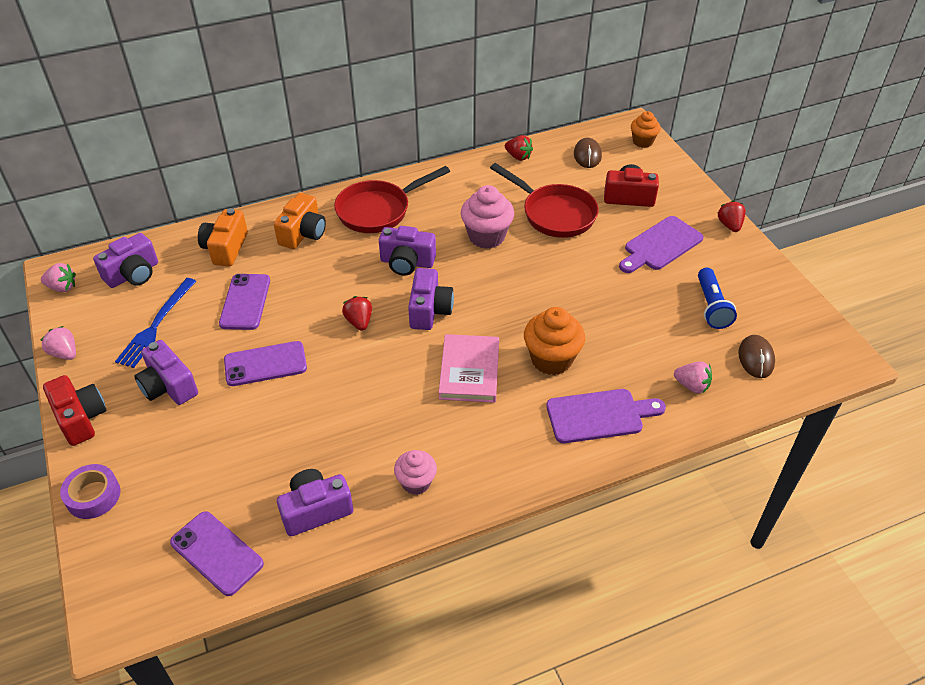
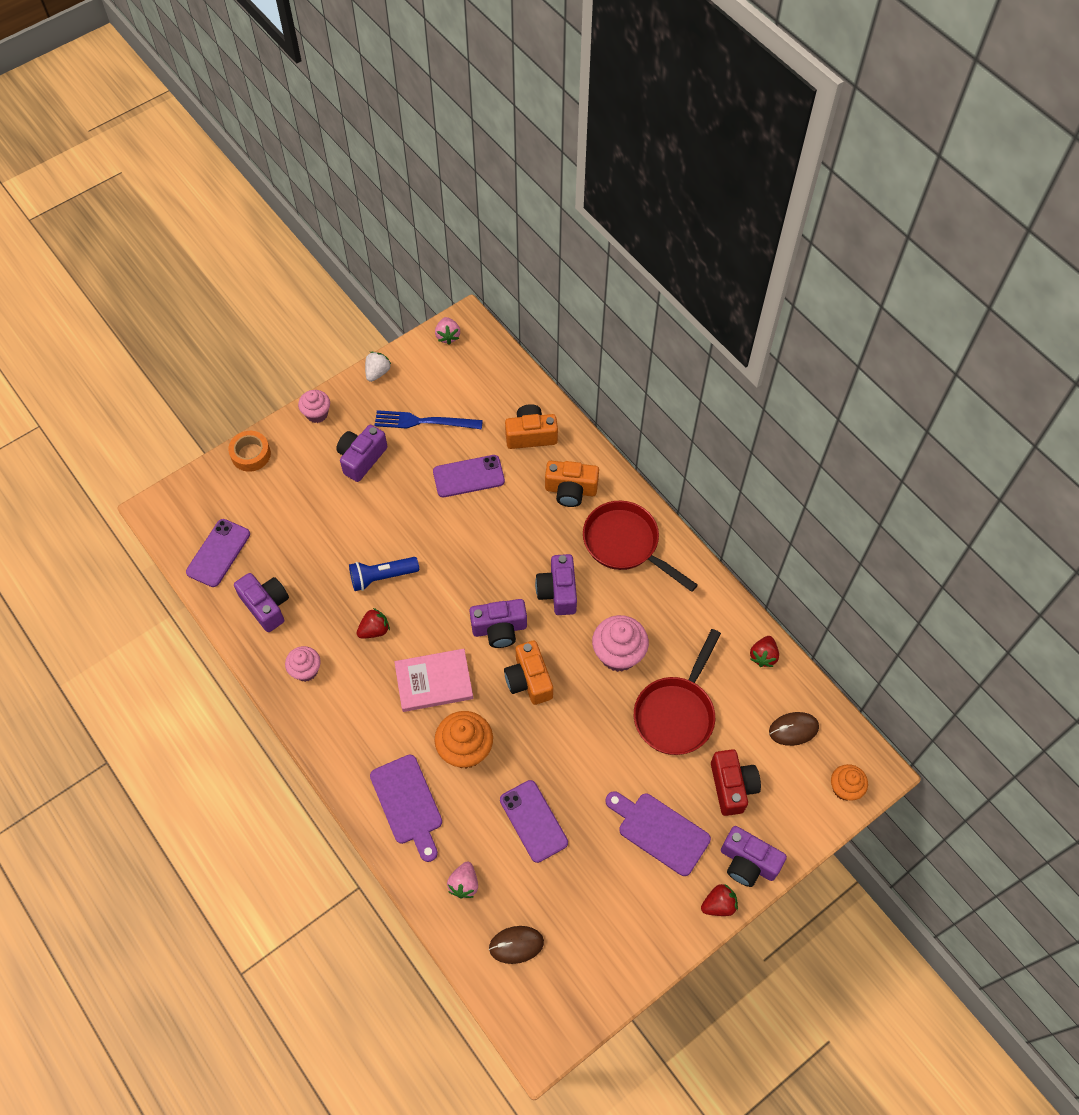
camera: 75 degrees right, 15 degrees up
(65, 353) = (377, 372): pink strawberry -> white strawberry
(81, 418) = (317, 414): red camera -> pink cupcake
(93, 496) = (251, 454): purple tape -> orange tape
(133, 274) = (477, 379): purple camera -> purple camera (748, 862)
(265, 364) = (402, 518): purple phone -> purple phone (533, 821)
(359, 322) = (469, 574): red strawberry -> red strawberry (374, 630)
(492, 300) = (529, 680): none -> orange camera
(711, 307) = (578, 894): blue flashlight -> blue flashlight (382, 577)

